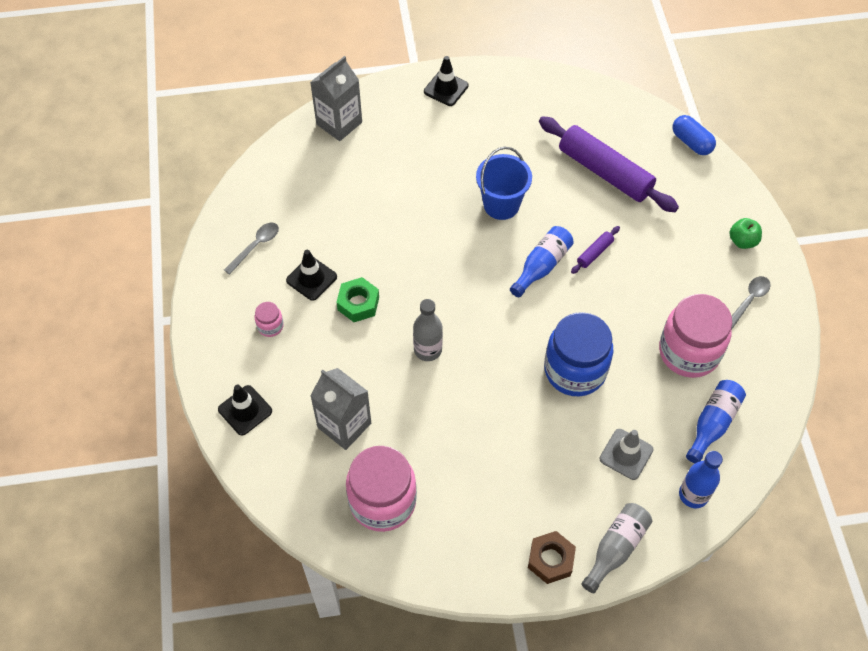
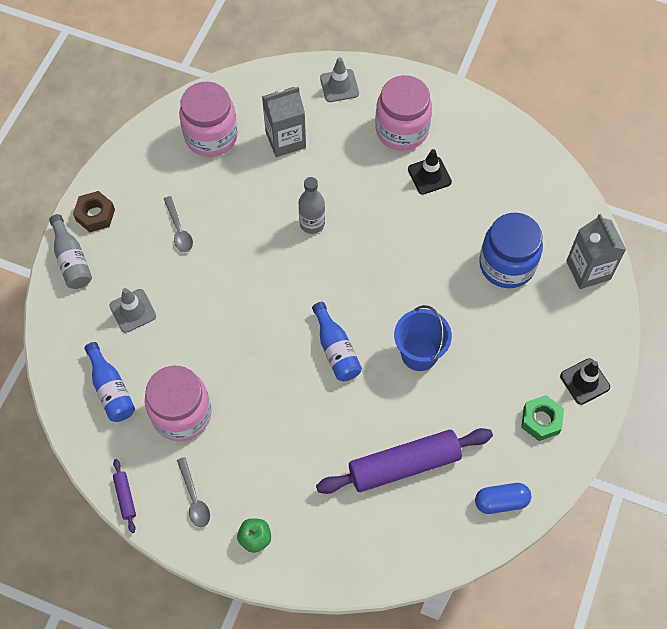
camera: 120 degrees right, 5 degrees up
(245, 410) = (339, 86): black traffic cone -> grey traffic cone
(256, 246) = (485, 151): grey spoon -> grey spoon (179, 230)
(270, 326) = (402, 130): pink jar -> pink jar, size x2.32
(358, 303) = (385, 197): green nut -> green nut (541, 420)
(575, 370) = (224, 317): blue jar -> blue jar (507, 265)
(595, 253) = (322, 401): purple rolling pin -> purple rolling pin (125, 497)
(691, 142) = (392, 572): blue capsule -> blue capsule (501, 501)
(693, 495) = (69, 337): blue bottle -> none

